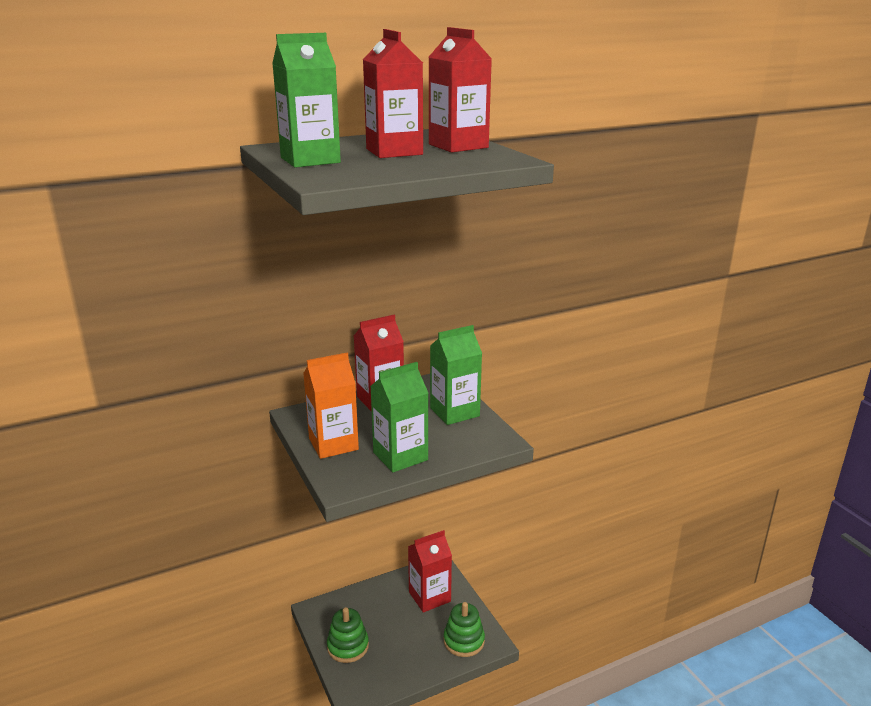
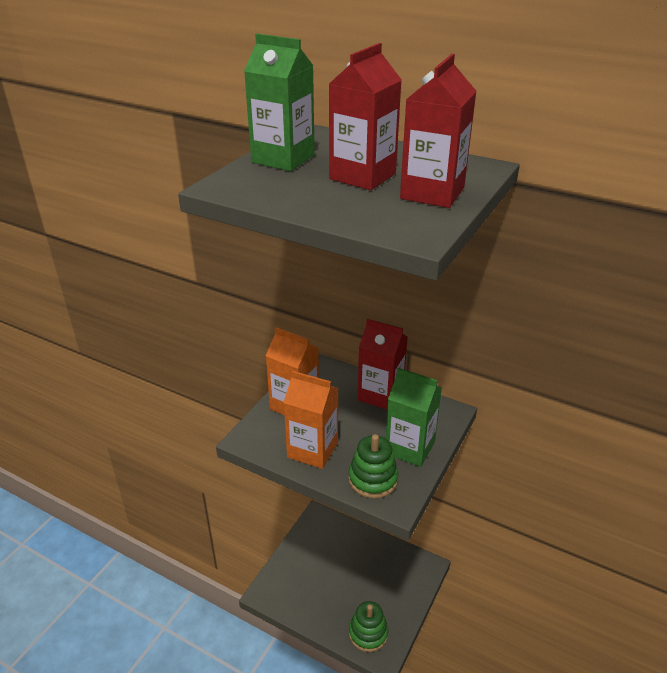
camera: 55 degrees right, 10 degrees up
(348, 646) = (302, 558): green stacking toy -> green stacking toy (373, 479)
(400, 456) = (312, 450): green carton -> orange carton
(429, 597) = (392, 580): red carton -> none

